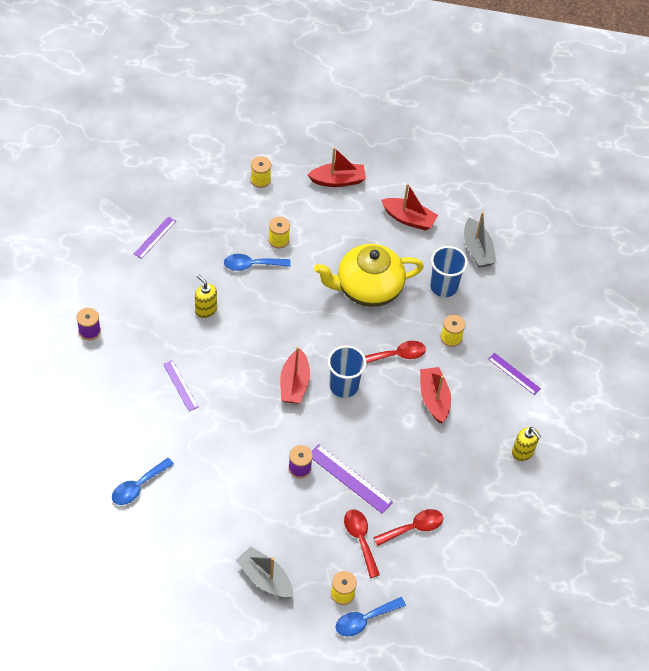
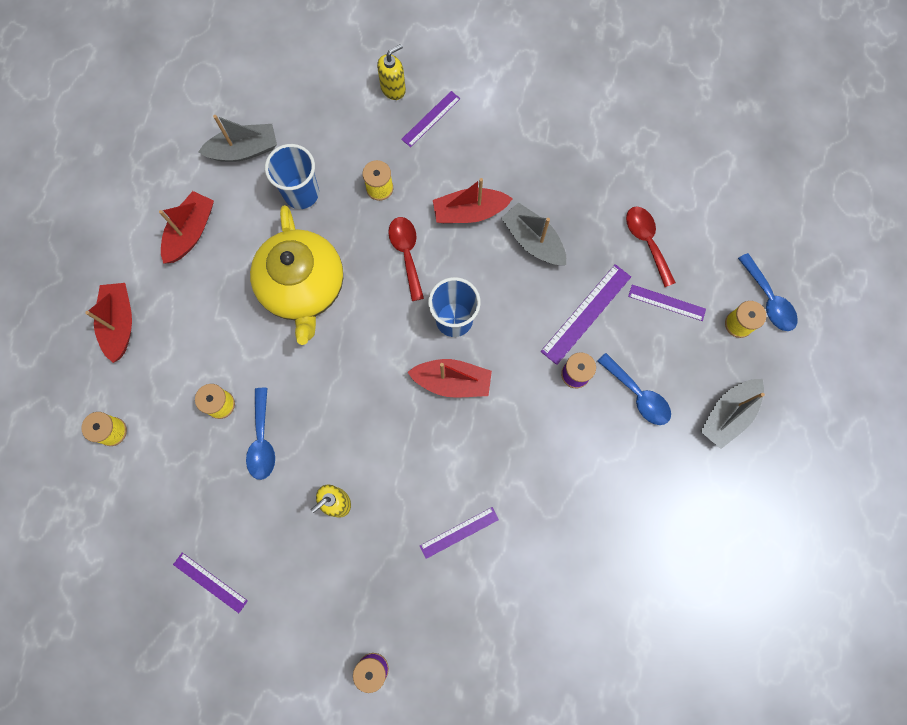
camera: 85 degrees left, 20 degrees up
(138, 486) = (614, 581): blue spoon -> blue spoon (638, 395)
(360, 539) = (666, 303): red spoon -> purple ruler
(411, 443) = (533, 241): none -> grey boat
(523, 452) = (539, 116): yellow soap dispenser -> yellow soap dispenser (393, 88)

